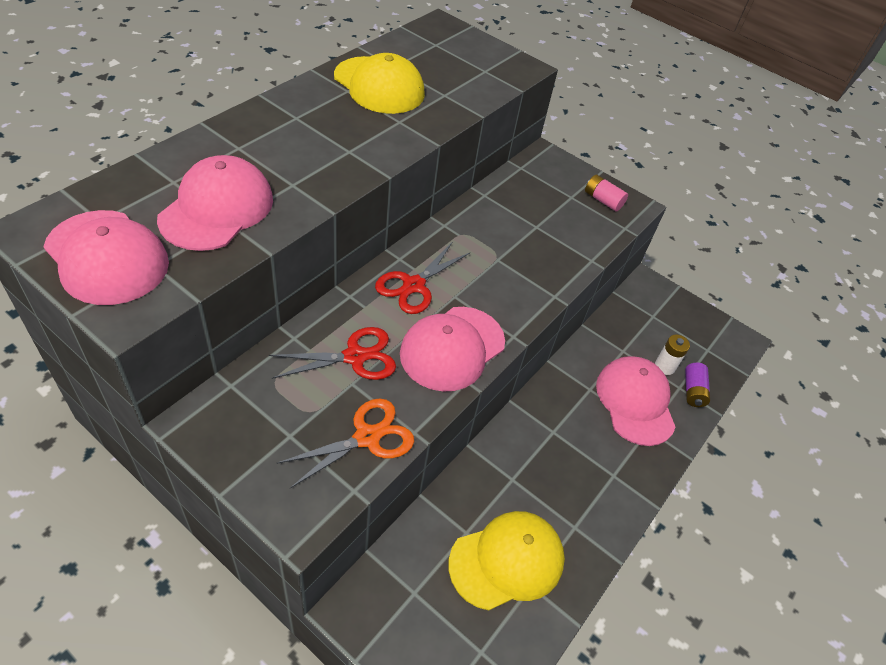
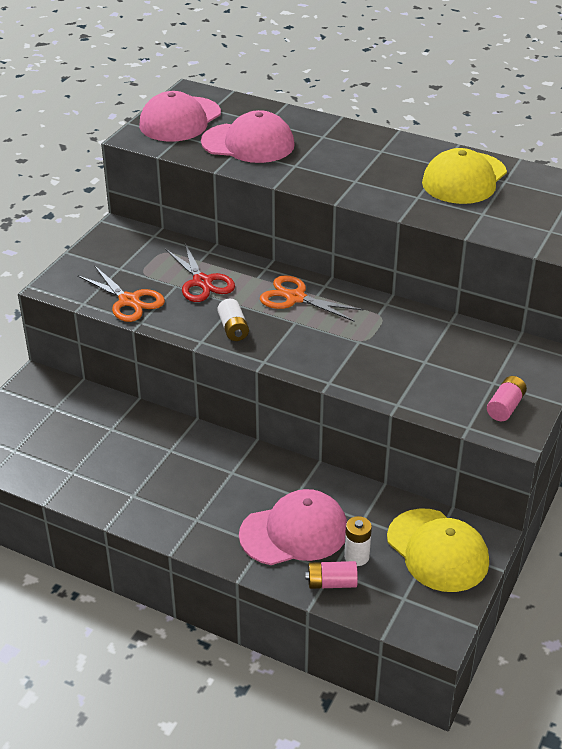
camera: 85 degrees right, 10 degrees down
(413, 286) = (295, 298): red scissors -> orange scissors
(452, 348) = (233, 329): pink cap -> white battery
(507, 561) = (91, 455): yellow cap -> yellow cap (437, 550)
(693, 391) = (331, 583): purple battery -> pink battery

